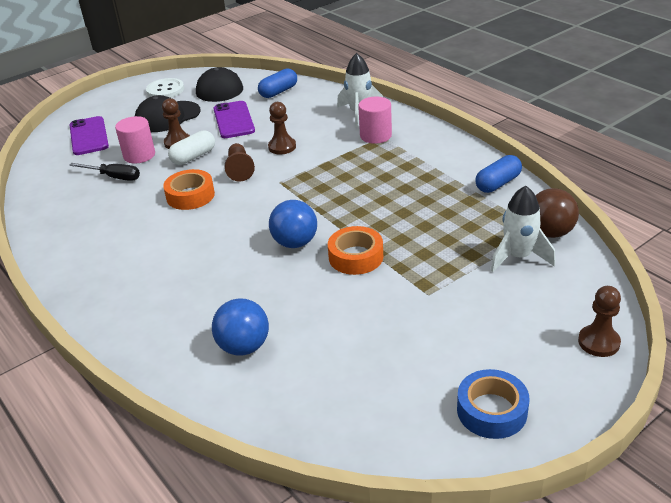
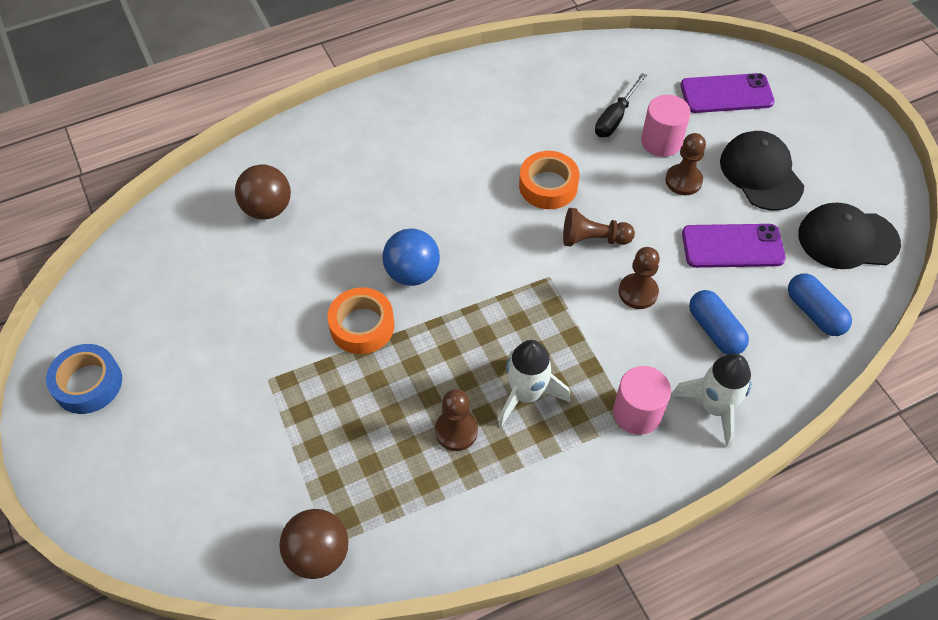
camera: 100 degrees right, 20 degrees up
(165, 90) = (849, 175): white button -> none
(193, 157) = (640, 195): white capsule -> none
(244, 347) = (267, 209): blue ball -> brown ball
(498, 183) = (453, 534): blue capsule -> blue capsule (715, 330)
(518, 257) = (288, 495): white rocket -> white rocket (526, 394)
(598, 342) = (116, 518): brown pawn -> brown pawn (456, 431)

